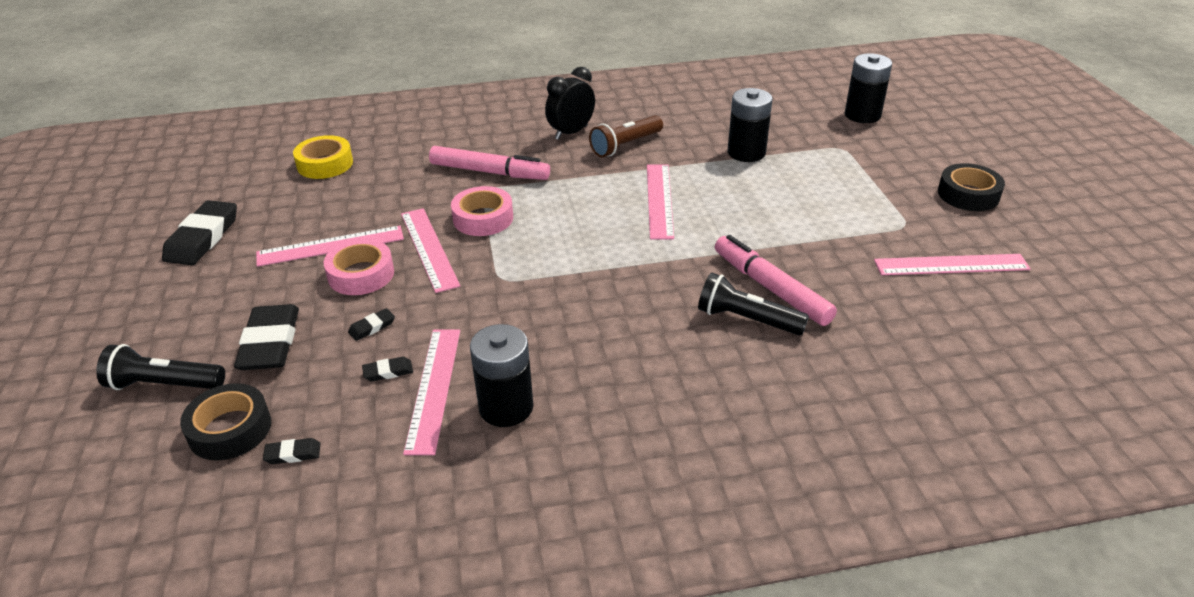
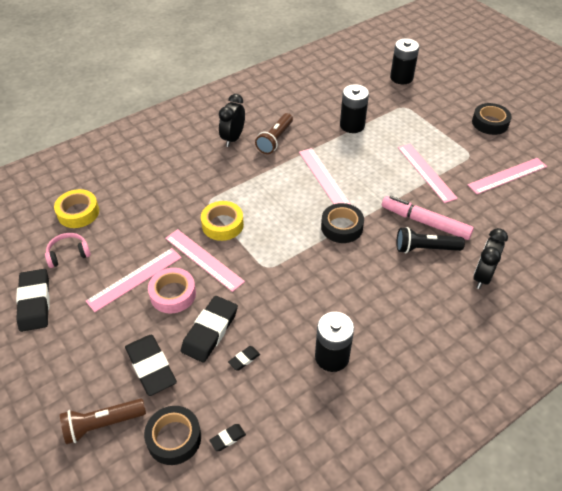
camera: 25 degrees left, 10 degrees up
(164, 384) = (102, 424): black flashlight -> brown flashlight
(279, 201) = (68, 254): none -> pink headphones
(372, 327) = (210, 331): black eraser -> black eraser, size x2.23
(434, 388) = (280, 360): pink ruler -> pink ruler (426, 172)
(483, 218) = (222, 225): pink tape -> yellow tape
(489, 172) = (201, 186): pink marker -> none
(641, 262) = (341, 227): none -> black tape
(813, 379) = (482, 276): none -> black clock

